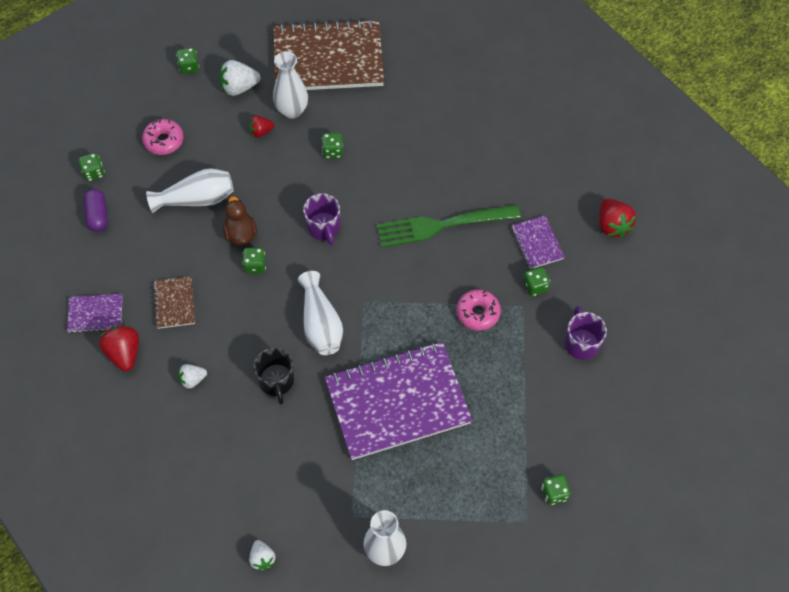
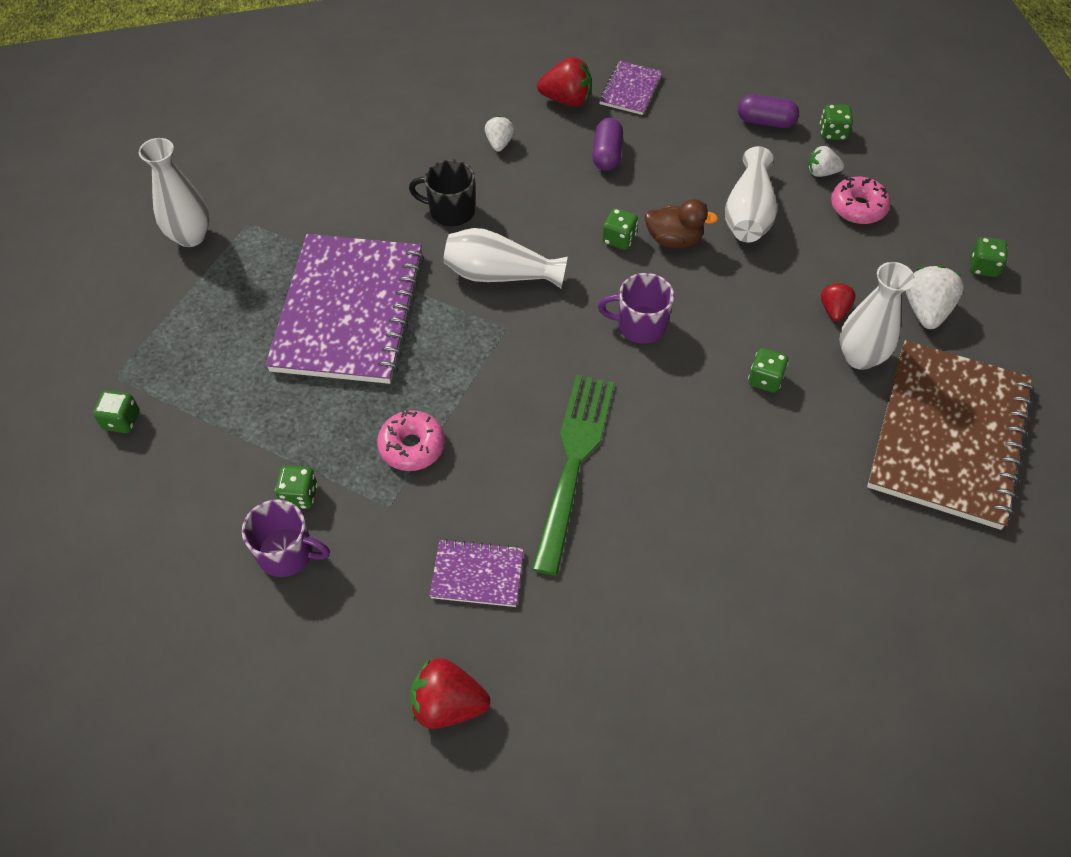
camera: 115 degrees right, 5 degrees down
(174, 303) = (607, 154): brown notebook -> purple capsule
(262, 558) = (262, 140): white strawberry -> white strawberry (821, 172)
(535, 286) = (409, 537): green dice -> green dice (299, 495)

